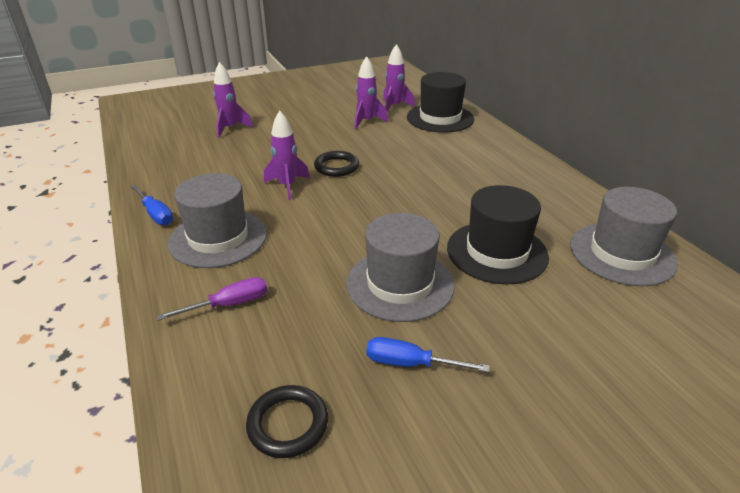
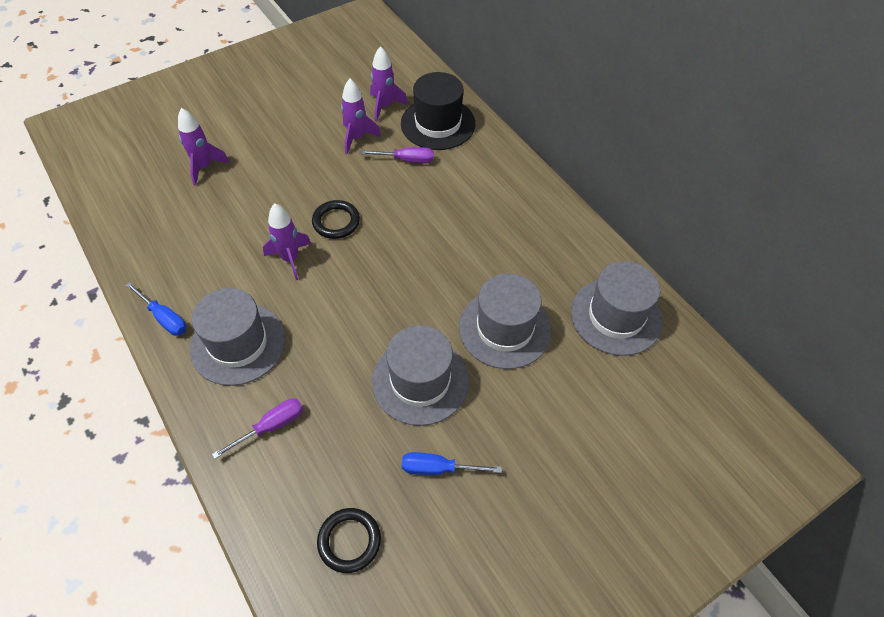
camera: 10 degrees left, 20 degrees up
(409, 136) = (406, 160): none -> purple screwdriver
(497, 252) = (504, 328): black hat -> grey hat

